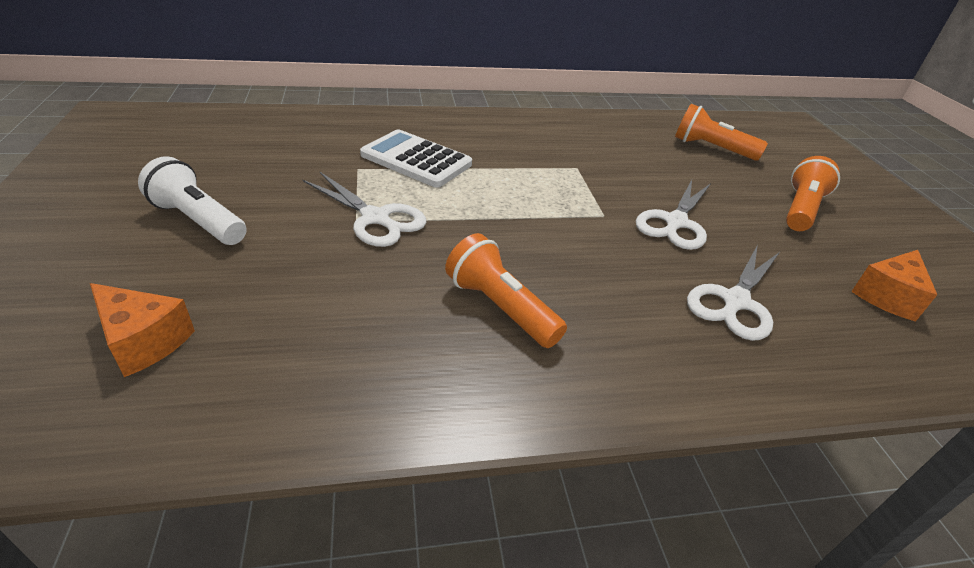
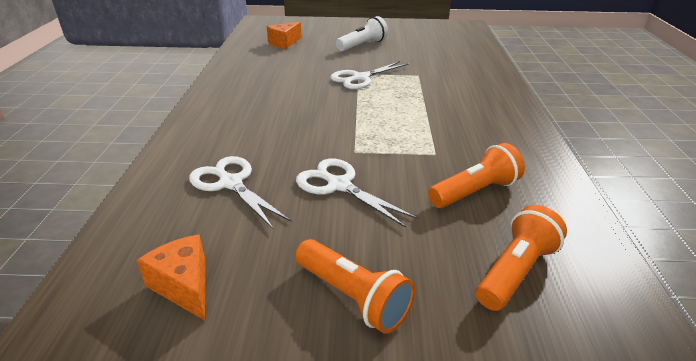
camera: 105 degrees right, 5 degrees down
(416, 160) = (434, 91): white calculator -> none
(500, 307) = (269, 102): orange flashlight -> orange flashlight (474, 192)

